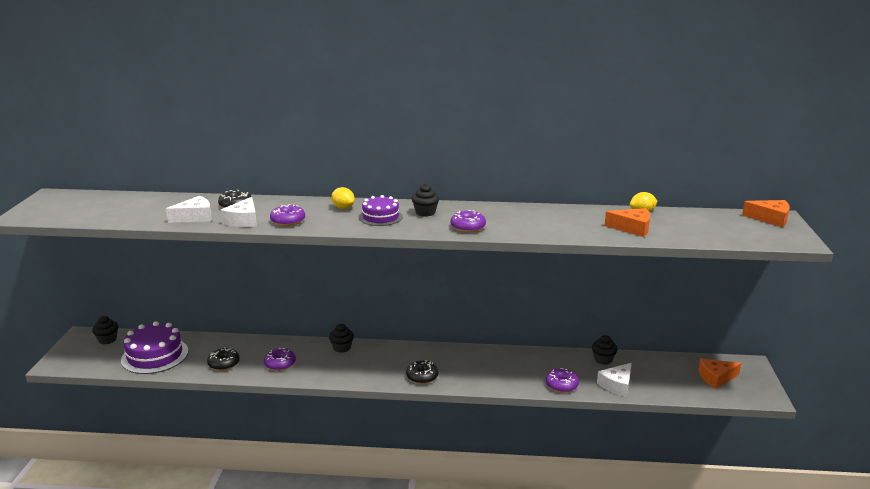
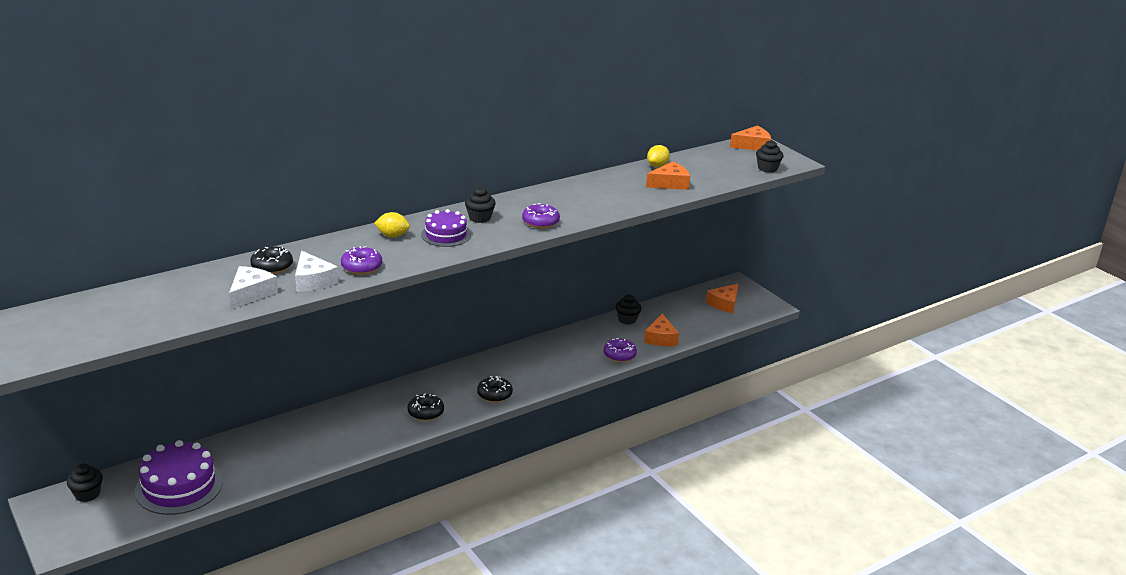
camera: 40 degrees left, 5 degrees up
(224, 364) = (276, 462): black donut -> black donut (425, 412)
(280, 364) = (338, 438): purple donut -> none
(342, 348) = (381, 397): black cupcake -> black cupcake (767, 168)
(617, 385) = (661, 338): white cheese -> orange cheese

